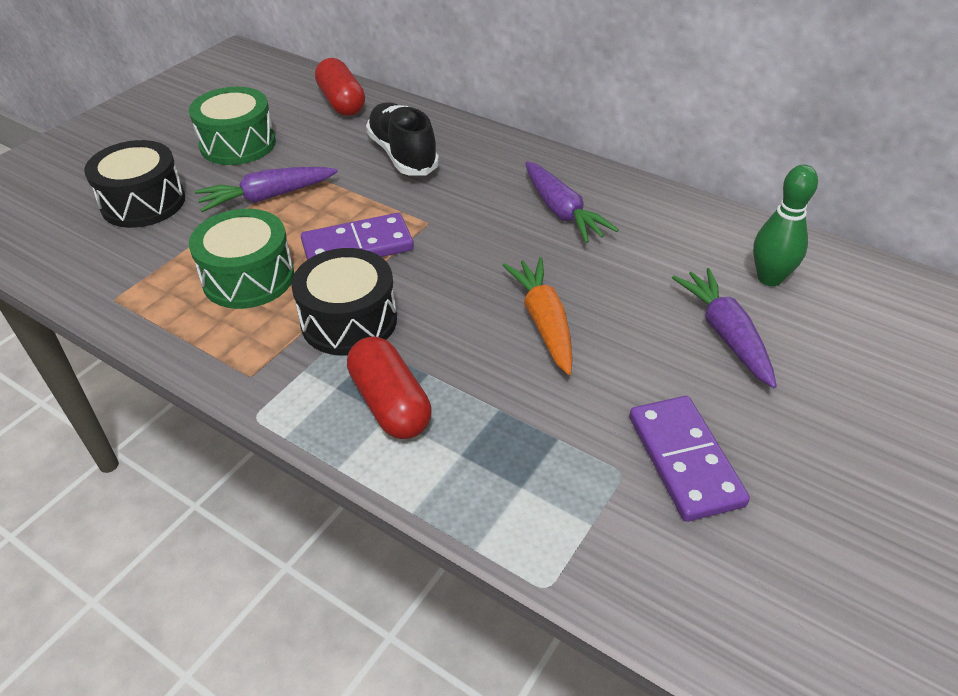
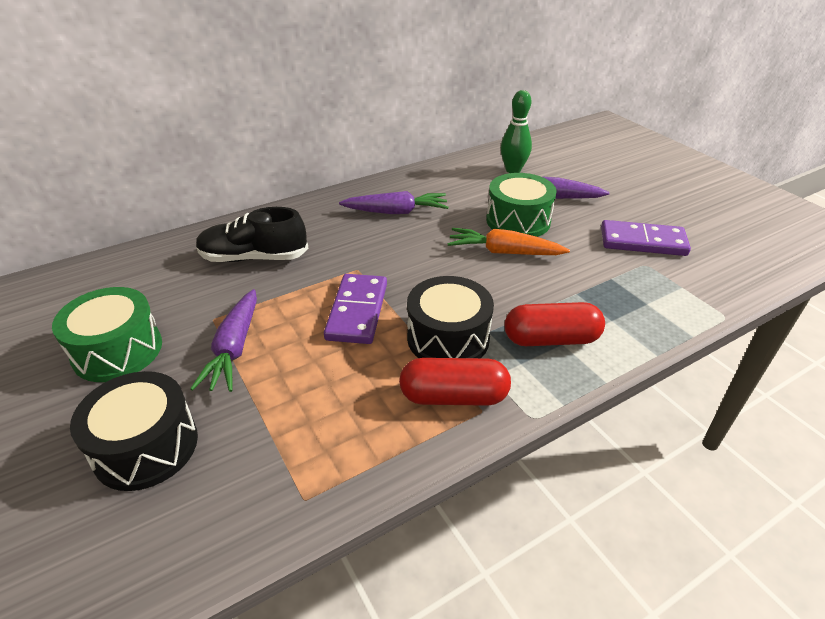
camera: 65 degrees left, 5 degrees down
(248, 278) = (348, 386): green drum -> green drum (518, 221)
(341, 102) = (130, 269): red capsule -> red capsule (453, 396)

